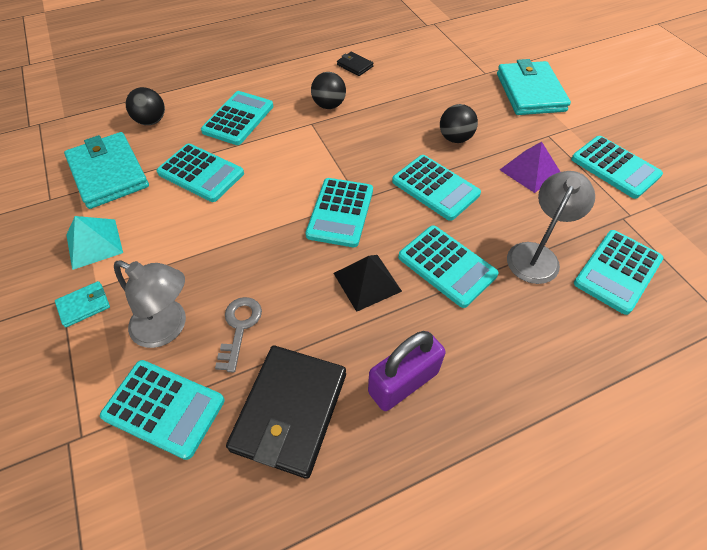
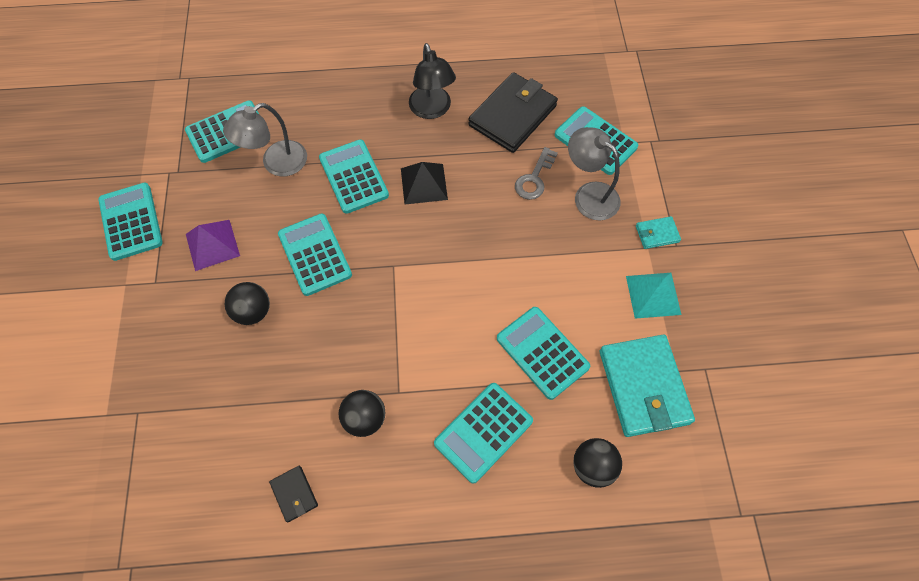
camera: 160 degrees left, 10 degrees up
(340, 212) = (417, 256): turquoise calculator -> none
(403, 382) = (432, 110): purple padlock -> black lamp
(530, 92) = (115, 355): turquoise wallet -> none

